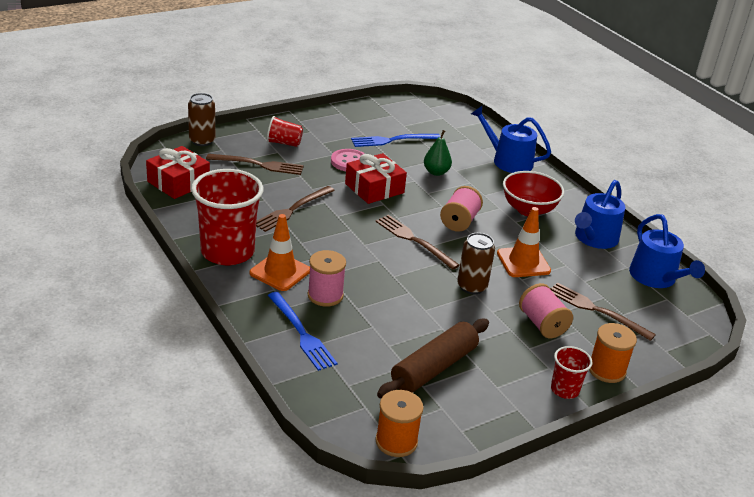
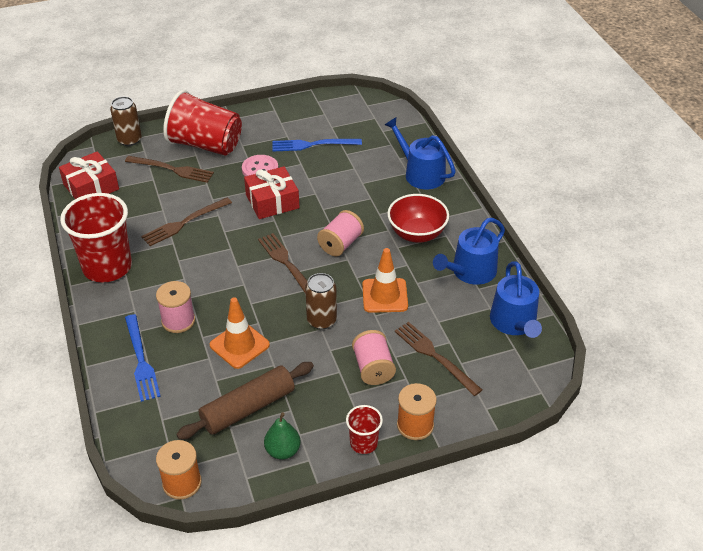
camera: 15 degrees right, 10 degrees up
(280, 272) = (146, 292): orange traffic cone -> orange traffic cone (239, 345)
(284, 143) = (205, 145): red cup -> red cup, size x2.09
(436, 172) = (341, 185): green pear -> green pear (283, 451)

